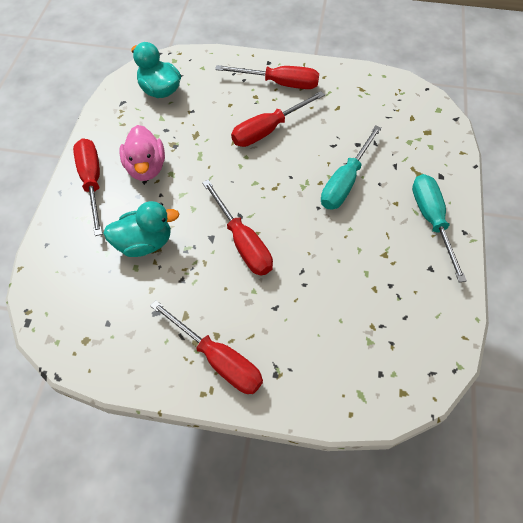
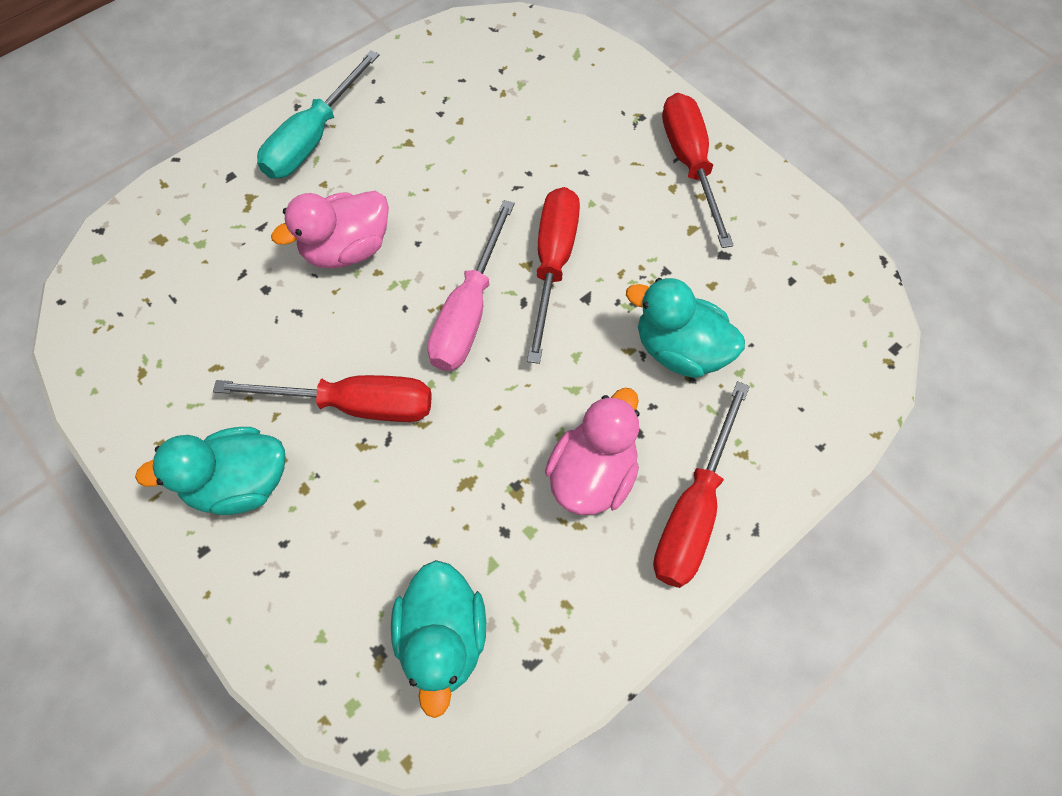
camera: 140 degrees left, 5 degrees up
(260, 193) = (468, 312): none -> pink screwdriver
(280, 83) = (239, 484): red screwdriver -> turquoise duck
(345, 182) = (347, 249): turquoise screwdriver -> pink duck

